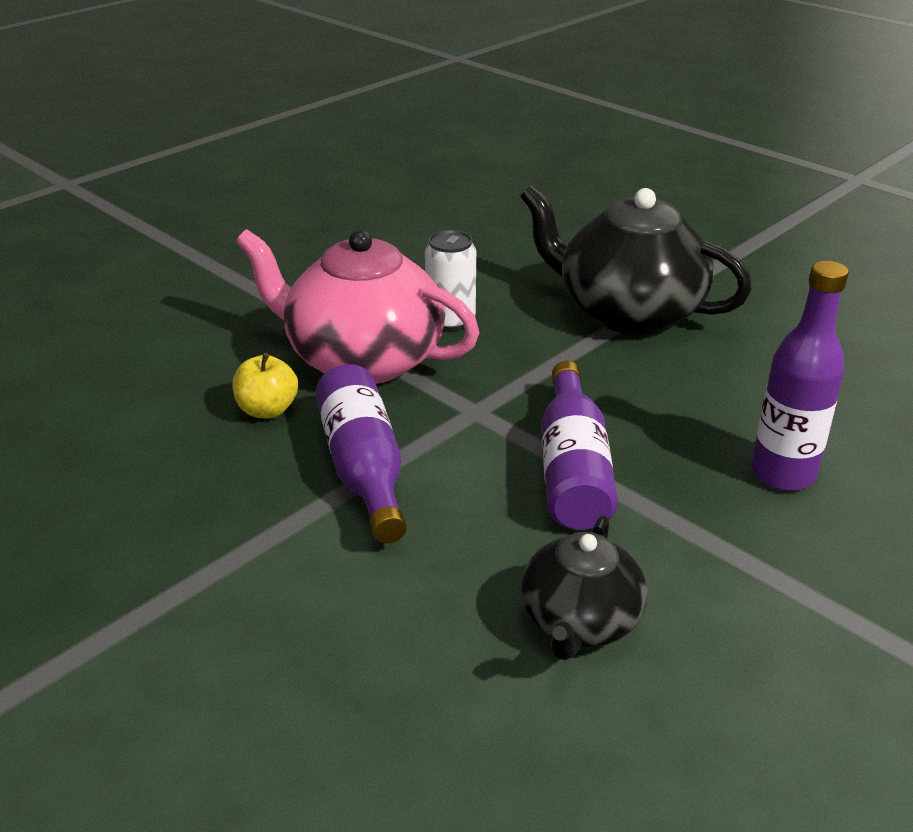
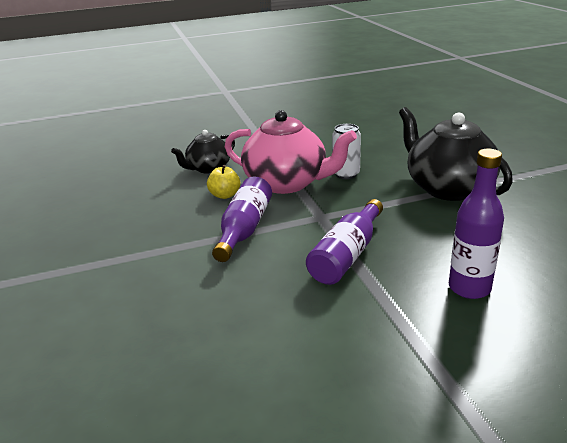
camera: 30 degrees right, 5 degrees down
(362, 359) = (287, 183): pink teapot -> pink teapot turned 150 degrees clockwise
(579, 622) = (284, 326): black teapot -> black teapot (208, 168)

